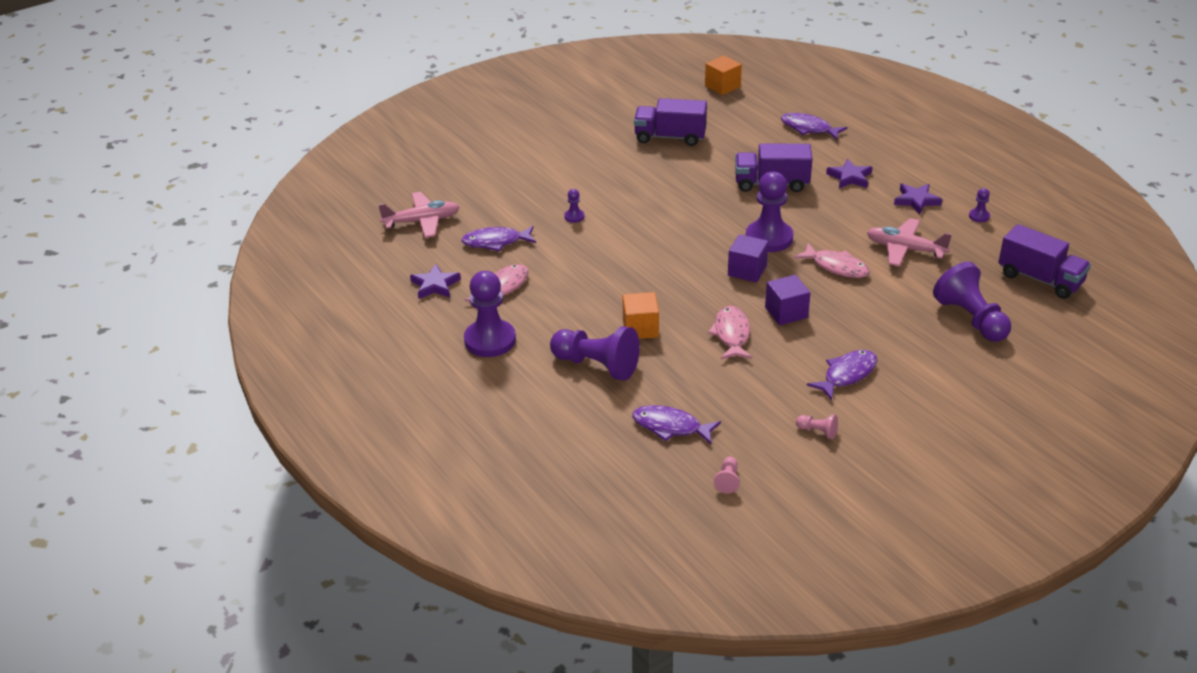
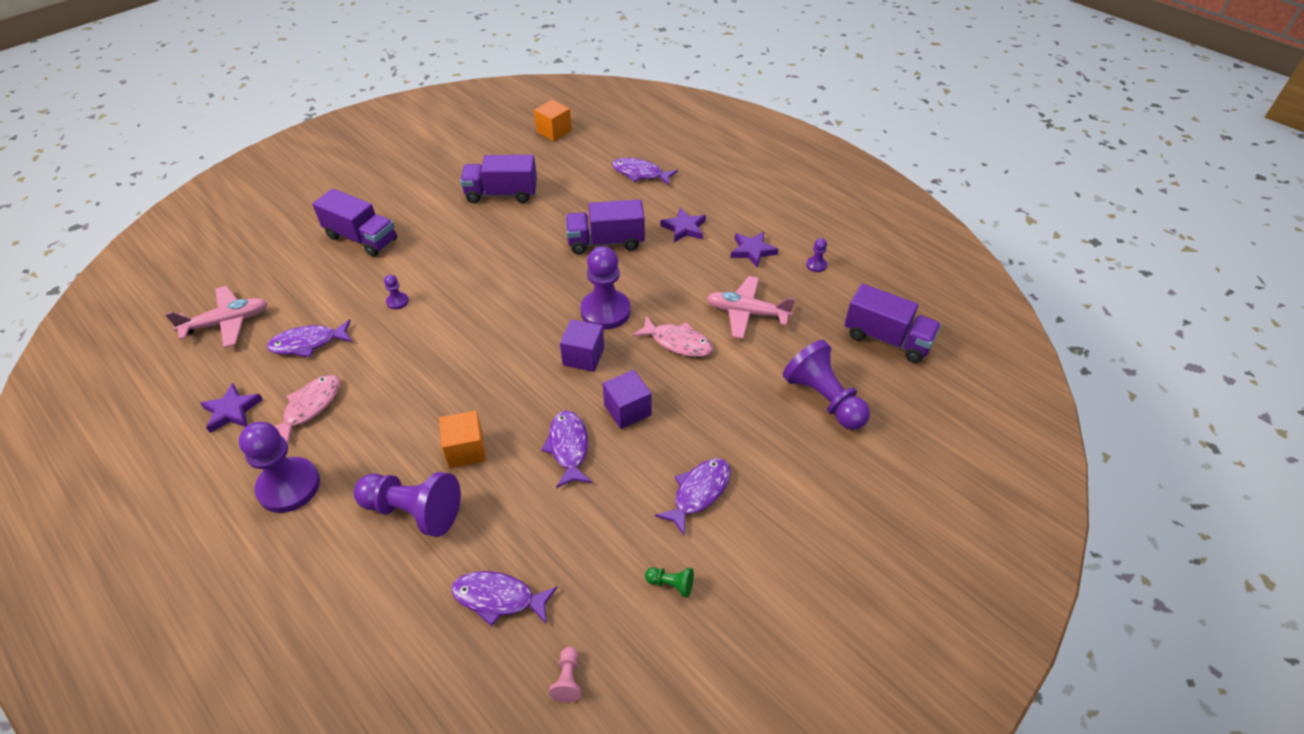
camera: 10 degrees left, 10 degrees up
(537, 165) = (361, 238): none -> purple truck
(731, 334) = (568, 447): pink fish -> purple fish
(817, 431) = (671, 584): pink pawn -> green pawn

